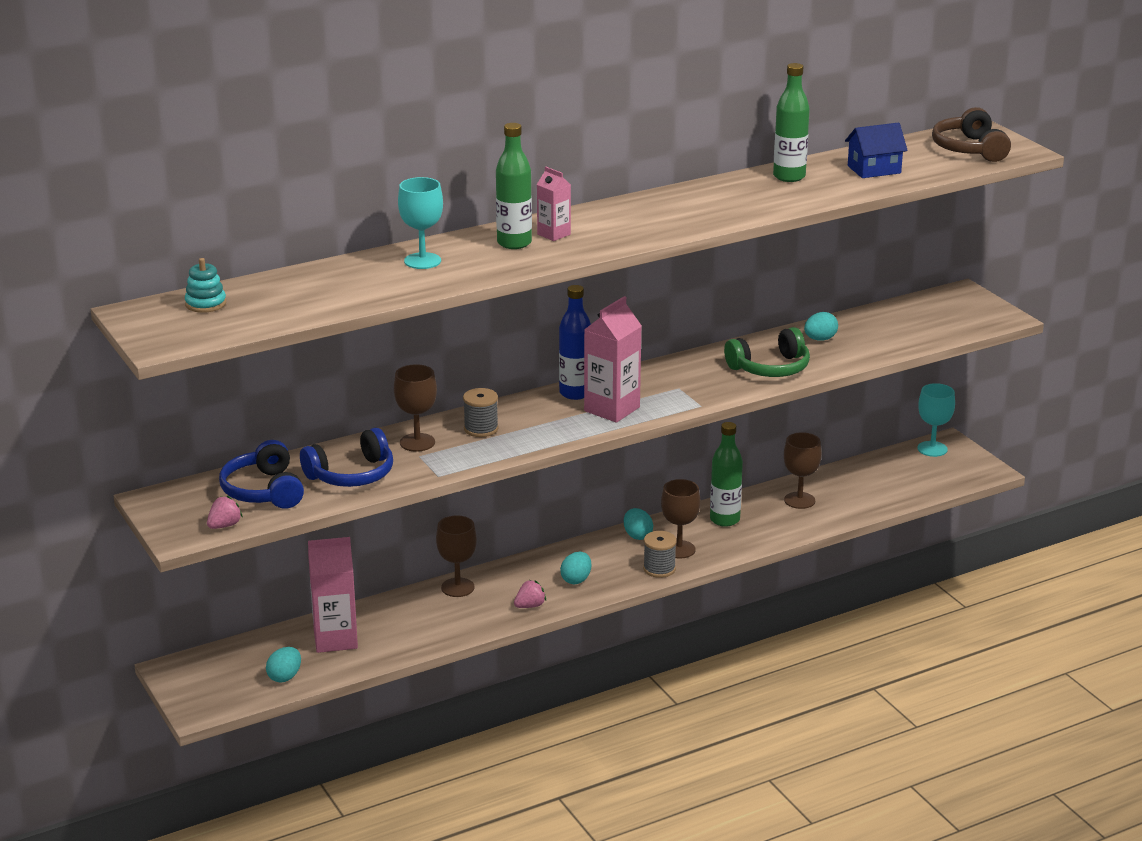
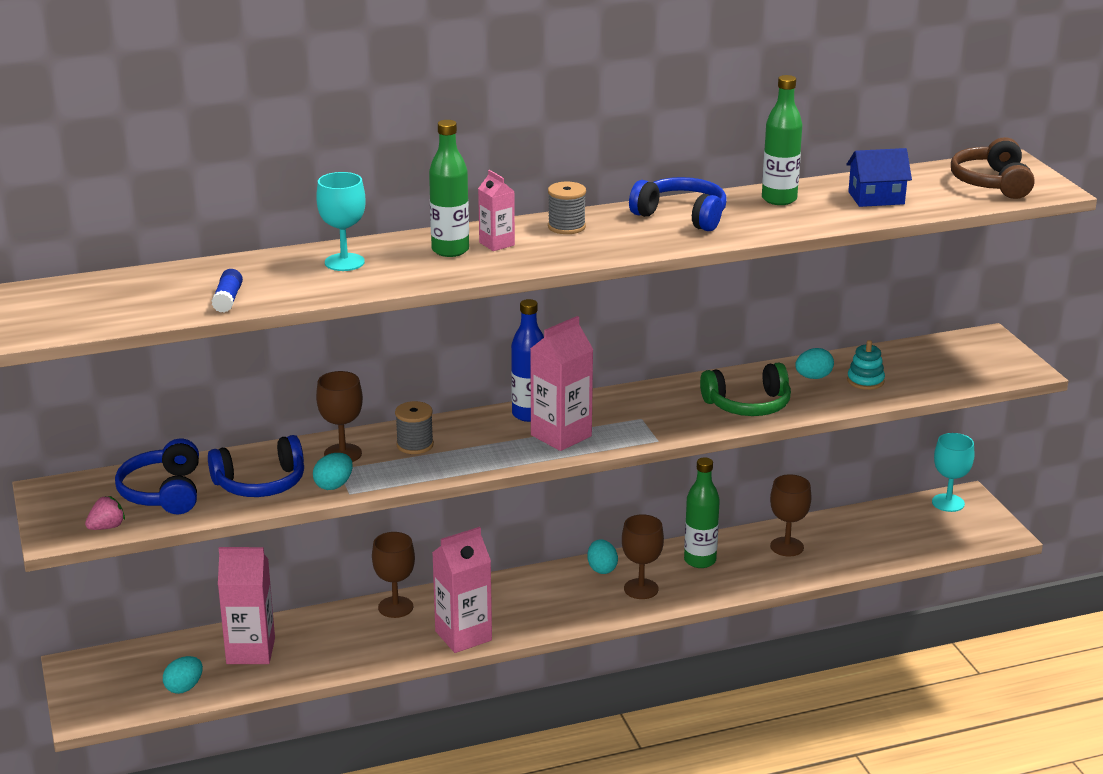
camera: 10 degrees right, 0 degrees up
(205, 304) = (97, 291): turquoise stacking toy -> turquoise stacking toy (865, 381)
(332, 302) = (228, 299): none -> blue glue stick
(530, 606) = (463, 636): pink strawberry -> pink carton
(576, 580) = (521, 611): turquoise egg -> turquoise egg (334, 485)
(659, 569) = (613, 608): grey spool -> grey spool (566, 227)
(709, 198) = (681, 216): none -> blue headphones

